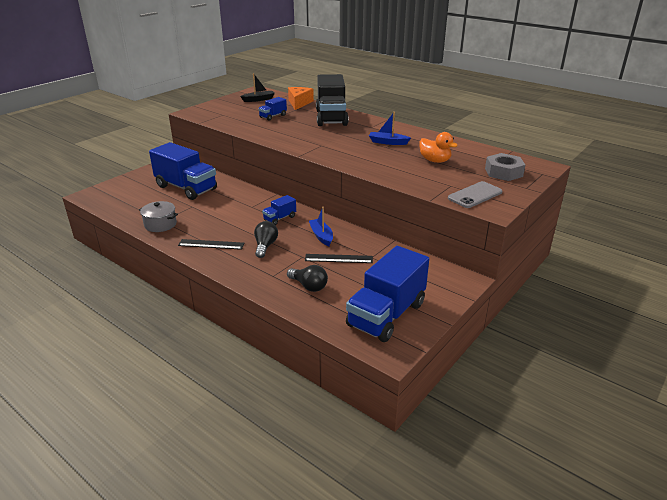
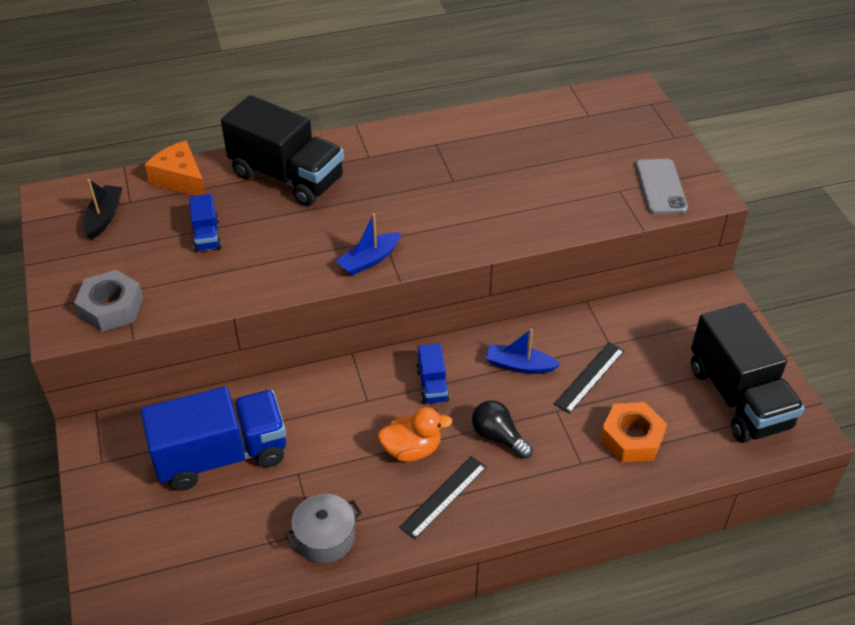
camera: 55 degrees left, 15 degrees up
(309, 286) = (631, 438): black light bulb -> orange nut
(386, 315) = (738, 397): blue truck -> black truck
(388, 142) = (440, 171): blue boat -> blue boat (369, 260)
(435, 161) = (539, 163): orange duck -> orange duck (412, 449)
(503, 172) = (622, 129): grey nut -> grey nut (111, 307)

